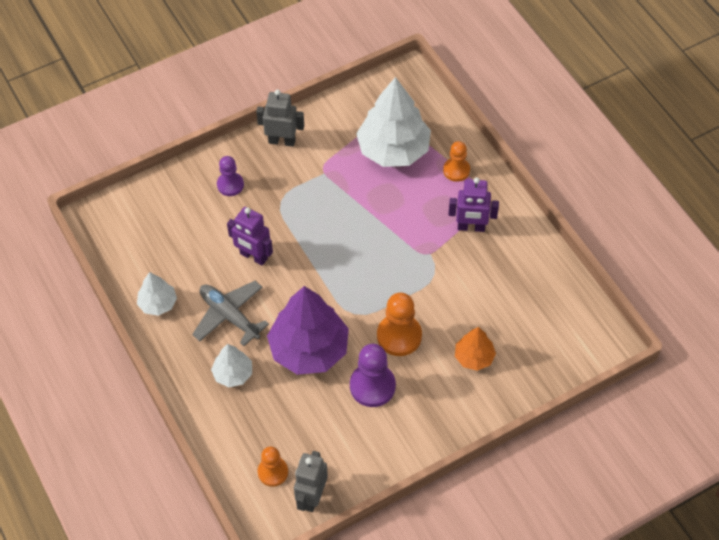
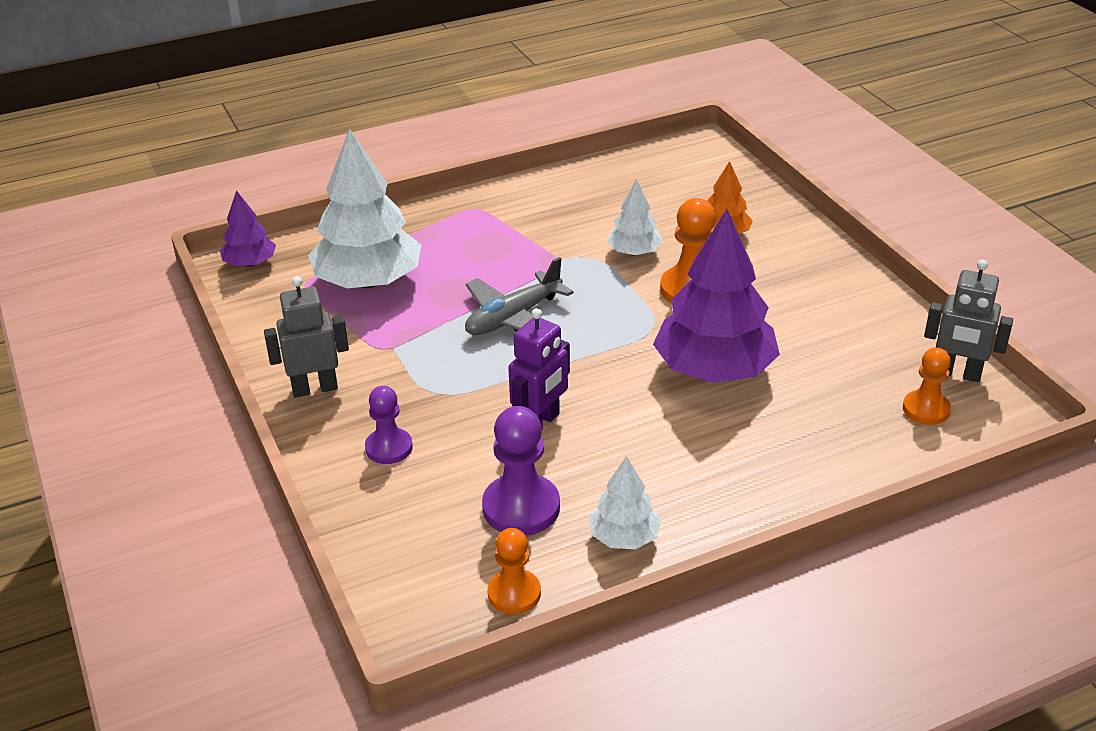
camera: 85 degrees left, 20 degrees down
(229, 316) = (653, 451): grey plane -> grey plane (513, 318)
(233, 374) = (761, 448): white tree -> white tree (634, 252)
(282, 141) = (315, 388): grey robot -> grey robot turned 60 degrees clockwise
(372, 386) = (773, 315): purple pawn -> purple pawn (521, 507)
(408, 83) = (250, 263): none -> purple tree
(456, 170) = (422, 231): orange pawn -> orange pawn (514, 593)
(471, 227) = (520, 225): purple robot -> none

